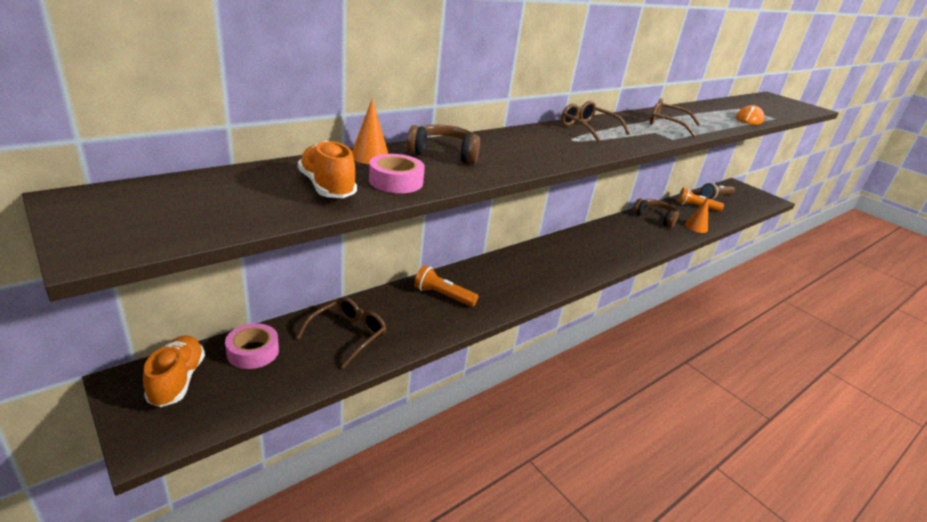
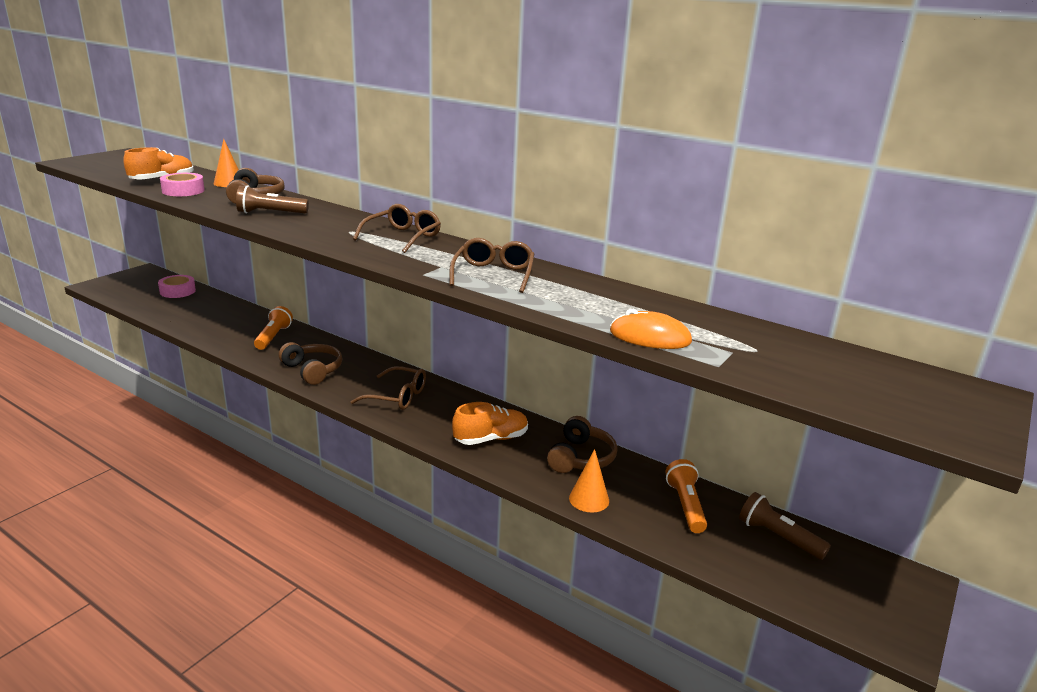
camera: 75 degrees right, 5 degrees down
(177, 380) = (146, 280): orange shoe -> orange shoe (491, 439)
(348, 335) = (203, 312): brown glasses -> brown glasses (397, 397)
(510, 156) = (270, 213): none -> brown flashlight
(524, 285) = (313, 370): none -> brown headphones

